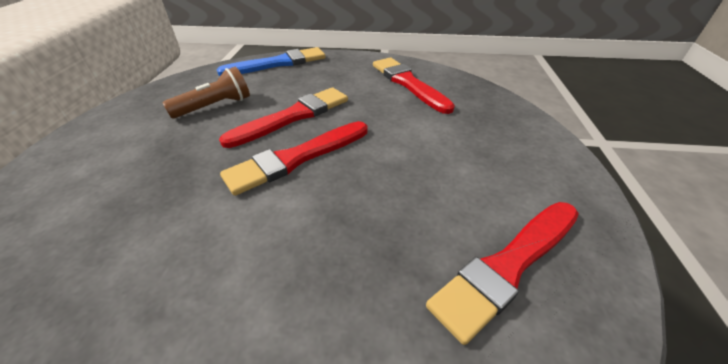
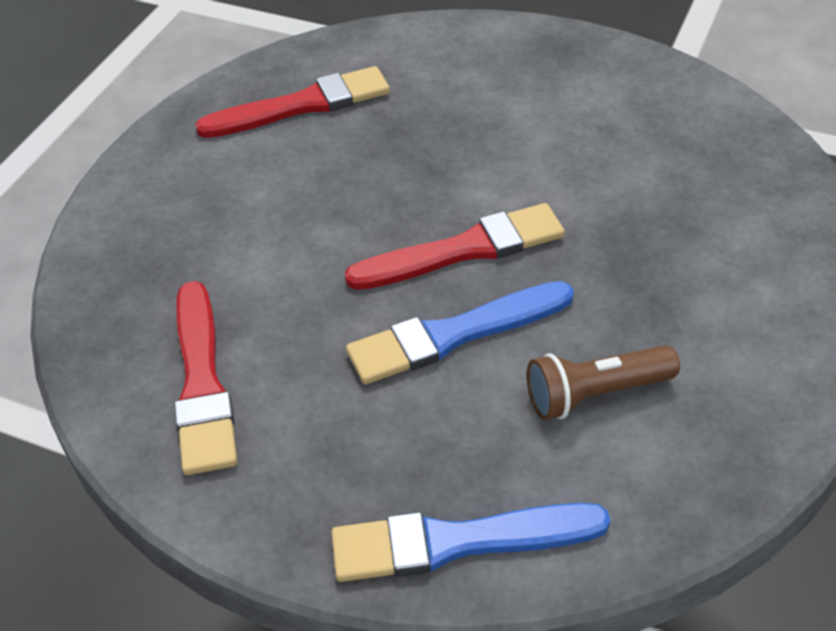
camera: 160 degrees left, 5 degrees up
(293, 116) = (454, 334): red brush -> blue brush

